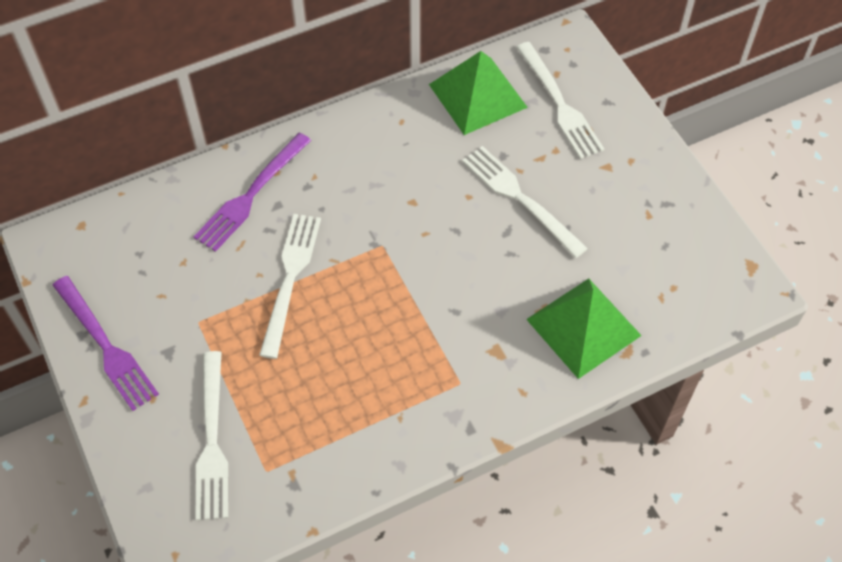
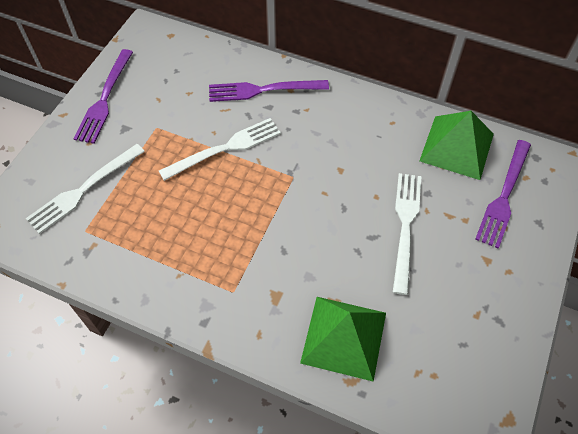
camera: 50 degrees right, 0 degrees up
(560, 105) = (504, 197): white fork -> purple fork

